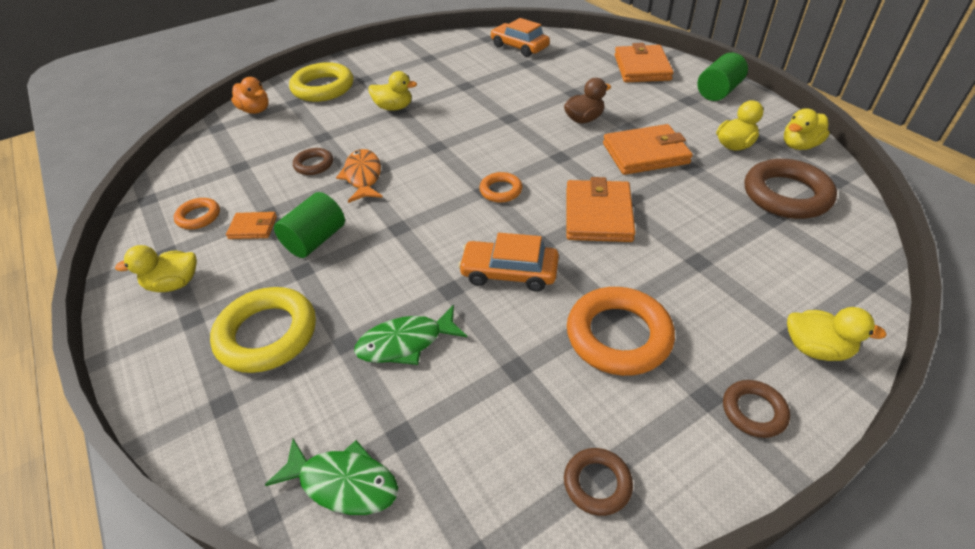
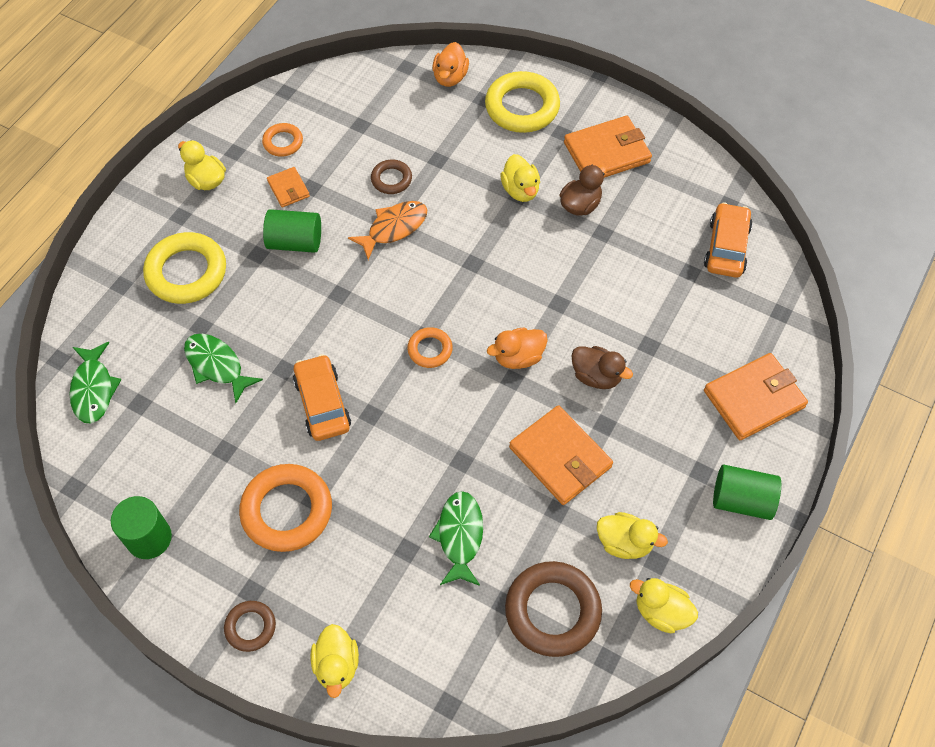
camera: 60 degrees right, 15 degrees up
(433, 87) = (580, 205): none -> brown duck
(542, 148) = (518, 357): none -> orange duck
(597, 483) = (149, 538): brown ring -> green cylinder
(598, 215) = (434, 445): orange wallet -> orange wallet (606, 152)
(696, 225) = (460, 536): none -> green fish

